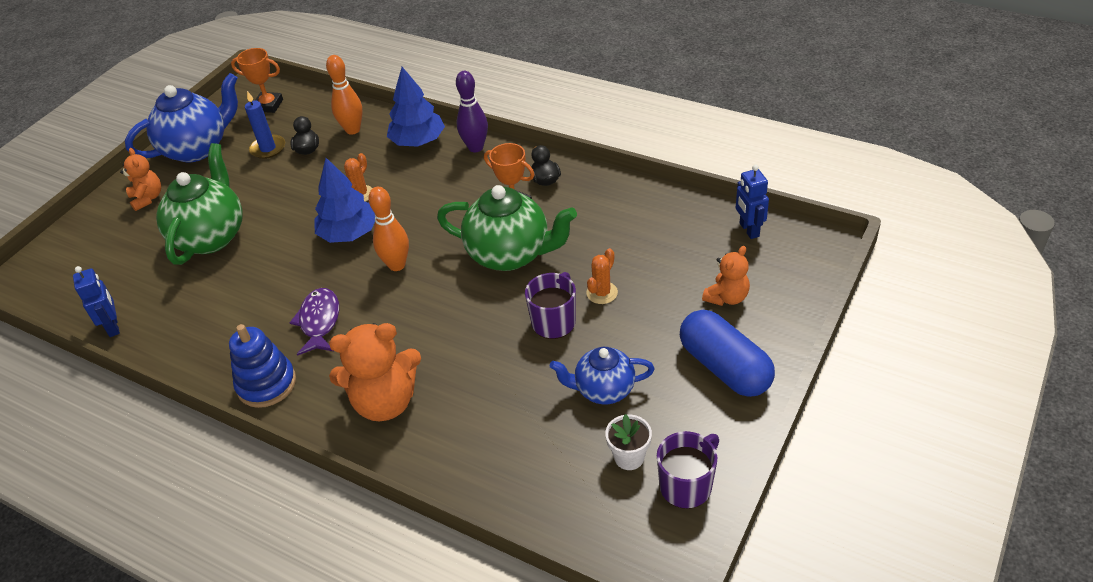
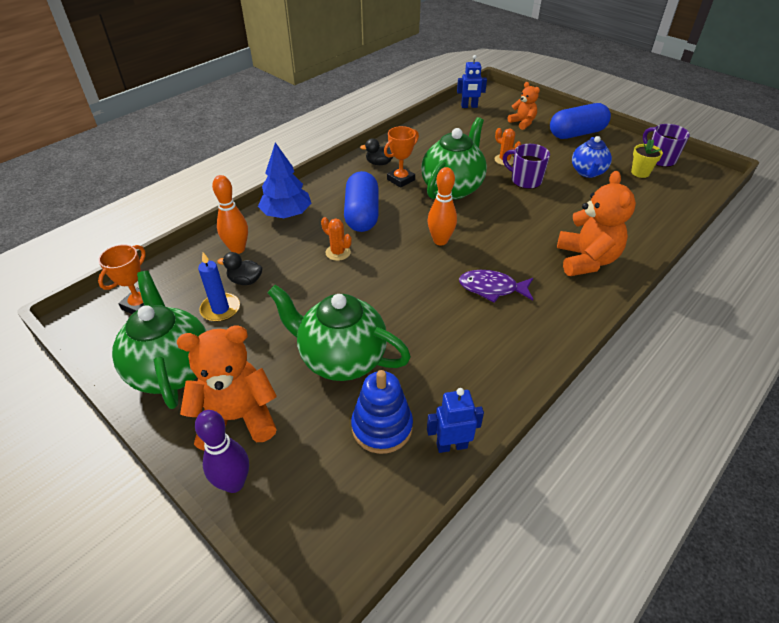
camera: 80 degrees left, 0 degrees up
(147, 198) = (237, 418): orange teddy bear -> orange teddy bear, size x1.77
(197, 148) = (172, 369): blue teapot -> green teapot
(266, 384) = (557, 324): blue stacking toy -> blue stacking toy (382, 427)
(349, 234) = (388, 263): blue tree -> none
(432, 193) = (362, 214): none -> blue capsule
(475, 147) = (318, 187): purple bowling pin -> purple bowling pin (234, 483)
(629, 457) = (640, 172): white flower pot -> yellow flower pot

